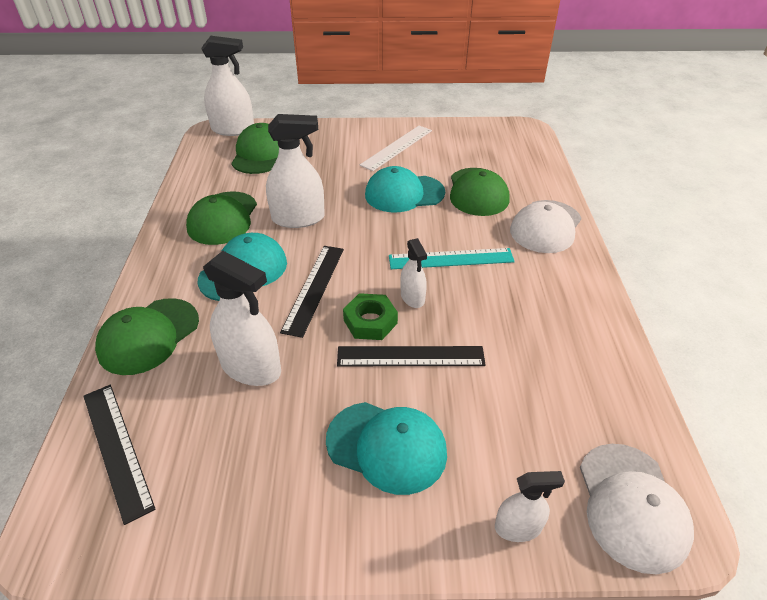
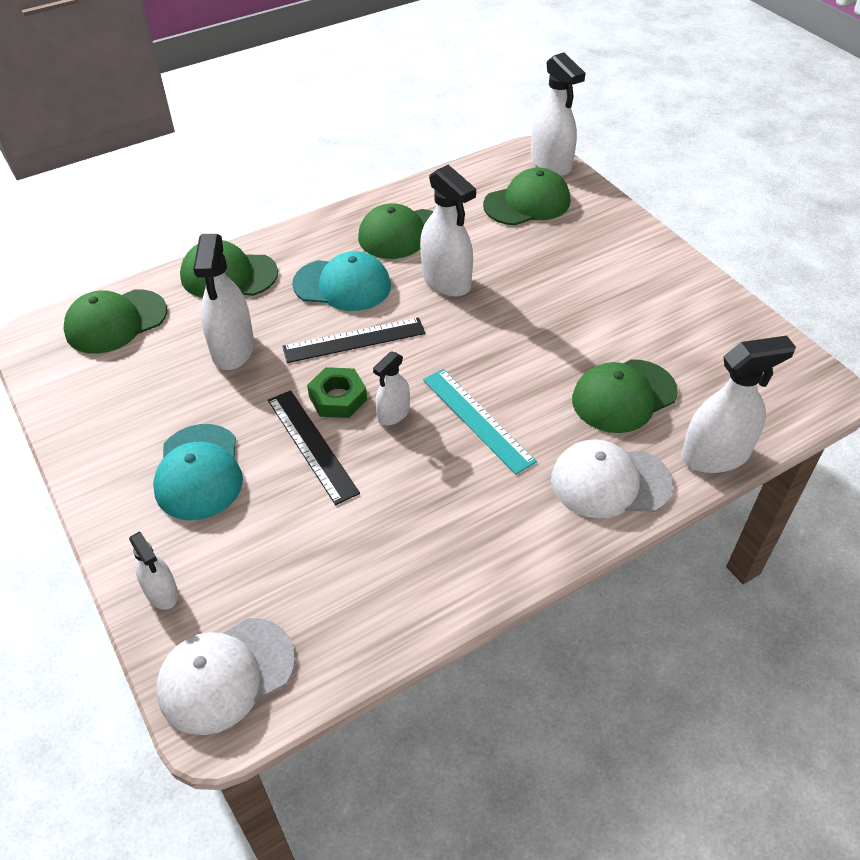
camera: 60 degrees right, 5 degrees up
(116, 448) = (116, 322): black ruler -> green cap
(397, 147) = (647, 292): white ruler -> none
(404, 194) = (560, 337): turquoise cap -> none
(549, 181) = (715, 455): none -> white spray bottle

